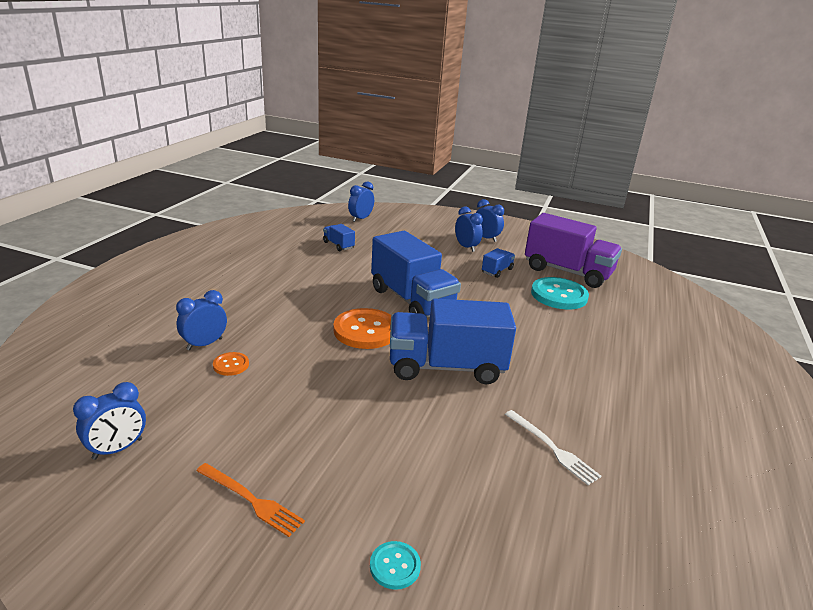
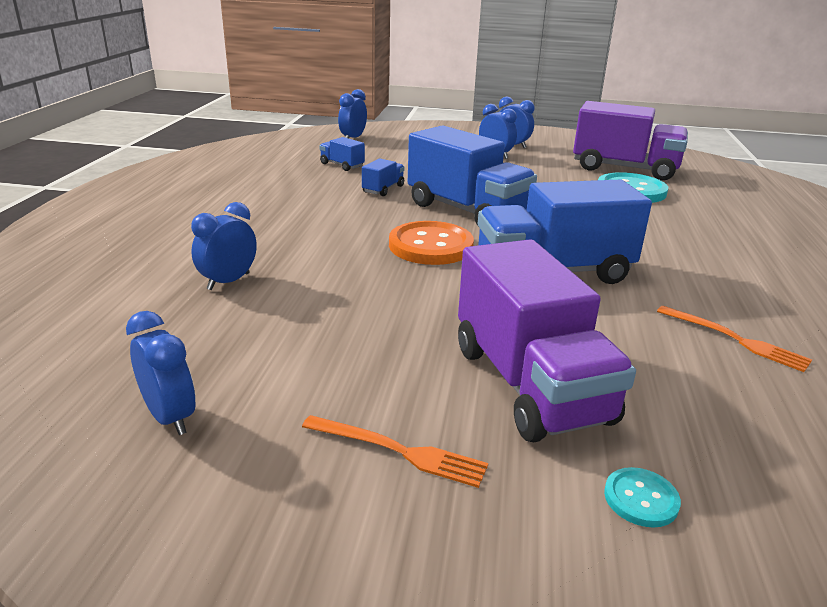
camera: 10 degrees left, 0 degrees up
(117, 449) = (170, 417): blue clock -> blue clock turned 75 degrees counterclockwise
(231, 365) = (278, 300): orange button -> none
(371, 462) = (530, 384): none -> purple truck
(497, 271) = (546, 174): blue truck -> blue truck (383, 189)
(552, 448) = (735, 339): white fork -> orange fork

